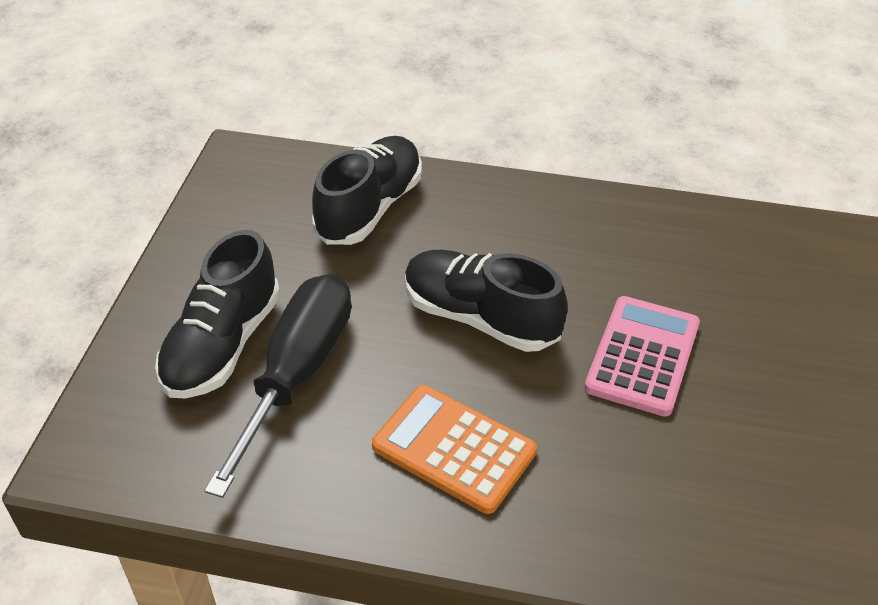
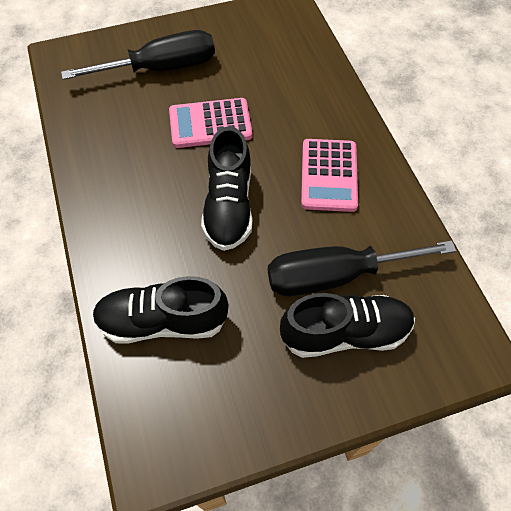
camera: 120 degrees left, 15 degrees up
(454, 449) = (329, 175): orange calculator -> pink calculator
(799, 344) = (161, 68): none -> black screwdriver

